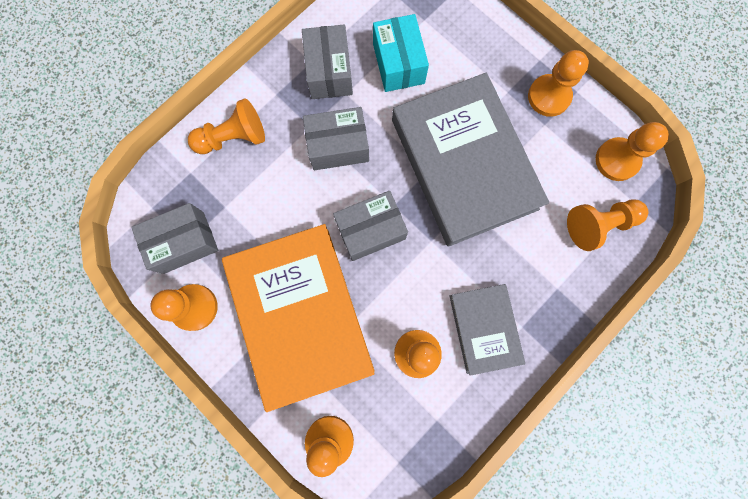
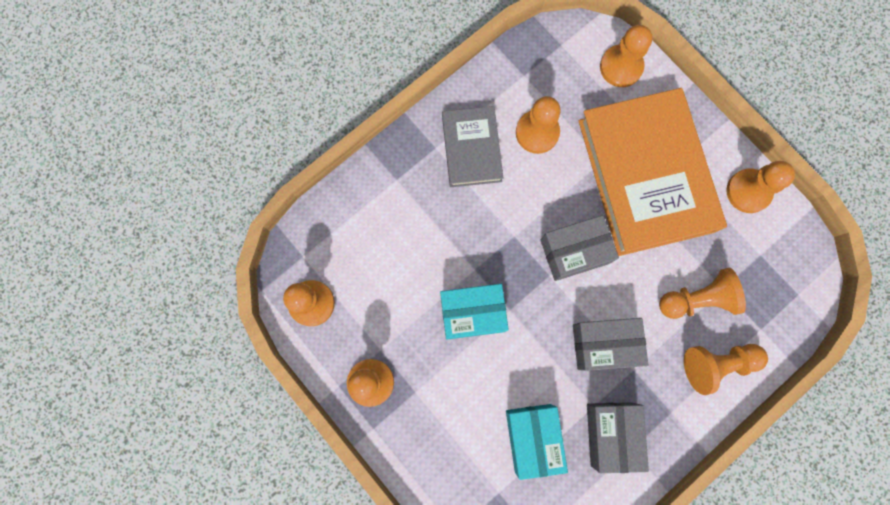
camera: 175 degrees left, 0 degrees up
(184, 242) = (763, 255): grey box -> none
(464, 164) = (472, 313): grey book -> turquoise box
(598, 224) = (344, 237): orange pawn -> orange pawn (697, 299)

